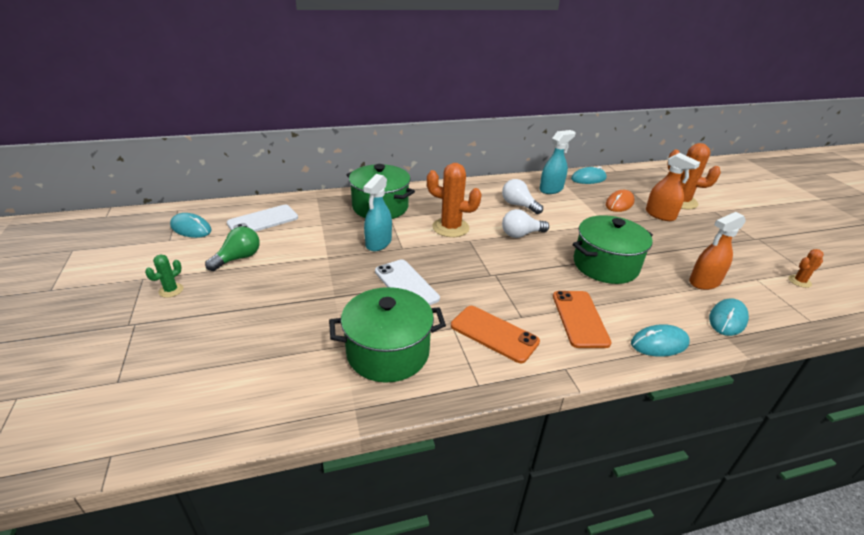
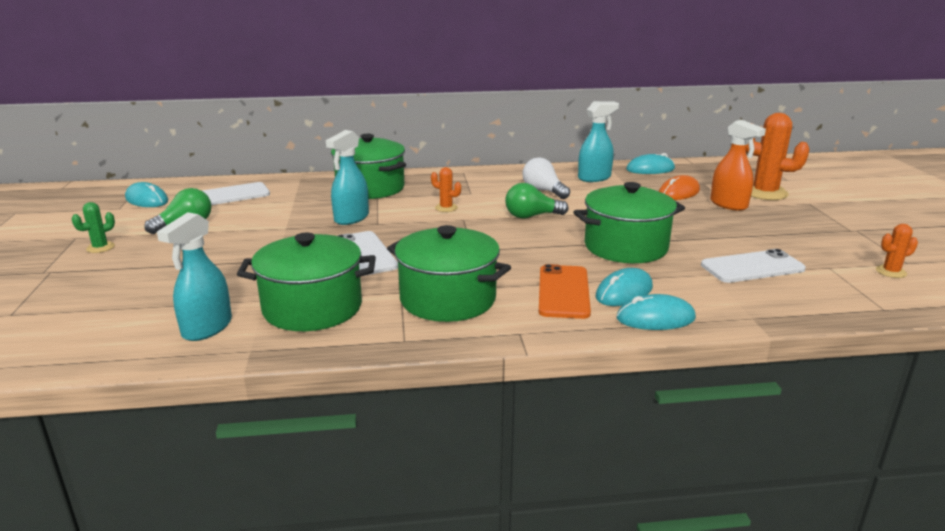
camera: 10 degrees right, 10 degrees down
(306, 384) = (207, 328): none -> turquoise spray bottle
(450, 228) = (446, 208): orange cactus -> orange cactus, size x0.50
(494, 334) = (448, 299): orange phone -> green pot
(521, 234) = (531, 216): white light bulb -> green light bulb
(704, 282) = (752, 267): orange spray bottle -> white phone
(727, 319) = (763, 302): turquoise mouse -> turquoise mouse (624, 292)

